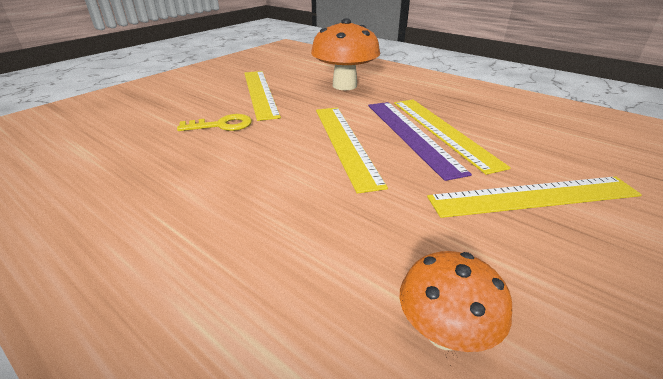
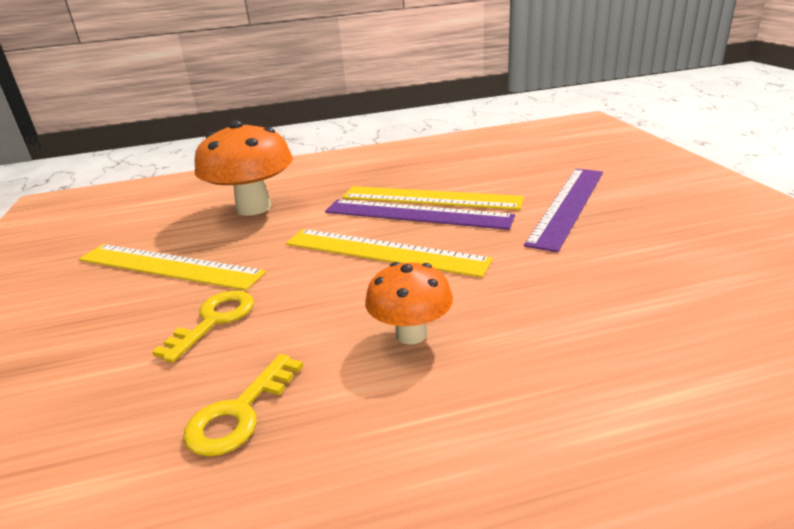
camera: 50 degrees left, 5 degrees down
(148, 166) = (239, 413): none -> yellow key
(444, 333) = (686, 303): orange mushroom -> orange mushroom (411, 334)
(534, 196) = (568, 205): yellow ruler -> purple ruler

